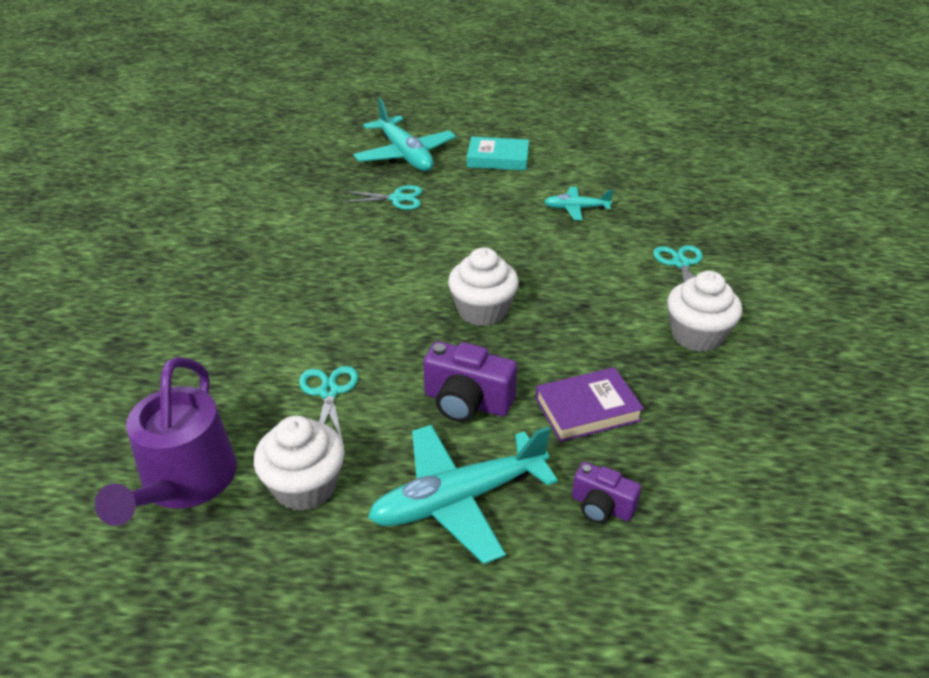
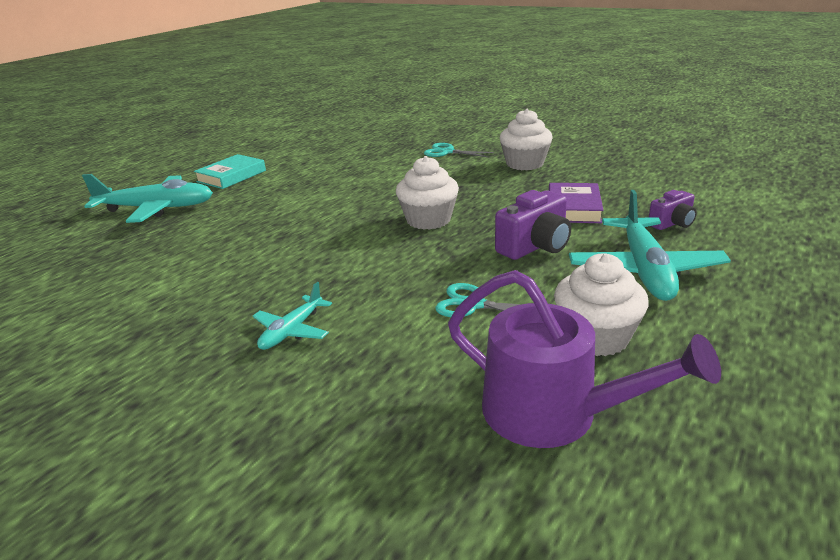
camera: 60 degrees left, 10 degrees down
(397, 199) = (221, 224): turquoise scissors -> none
(576, 208) = (342, 166): turquoise plane -> turquoise plane (292, 331)

